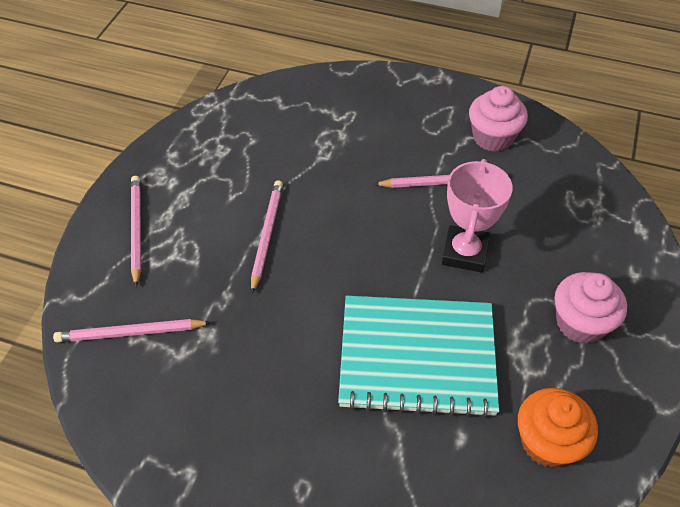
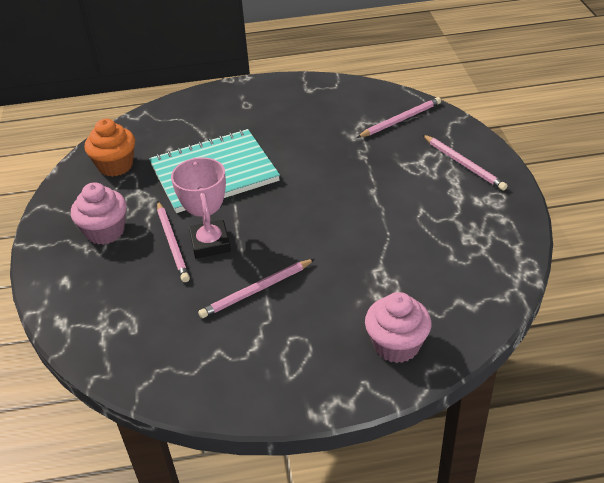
camera: 155 degrees right, 10 degrees down
(266, 235) = (369, 196): pink pencil -> pink pencil (172, 243)
(492, 137) = (229, 357): pink cupcake -> pink cupcake (396, 345)

